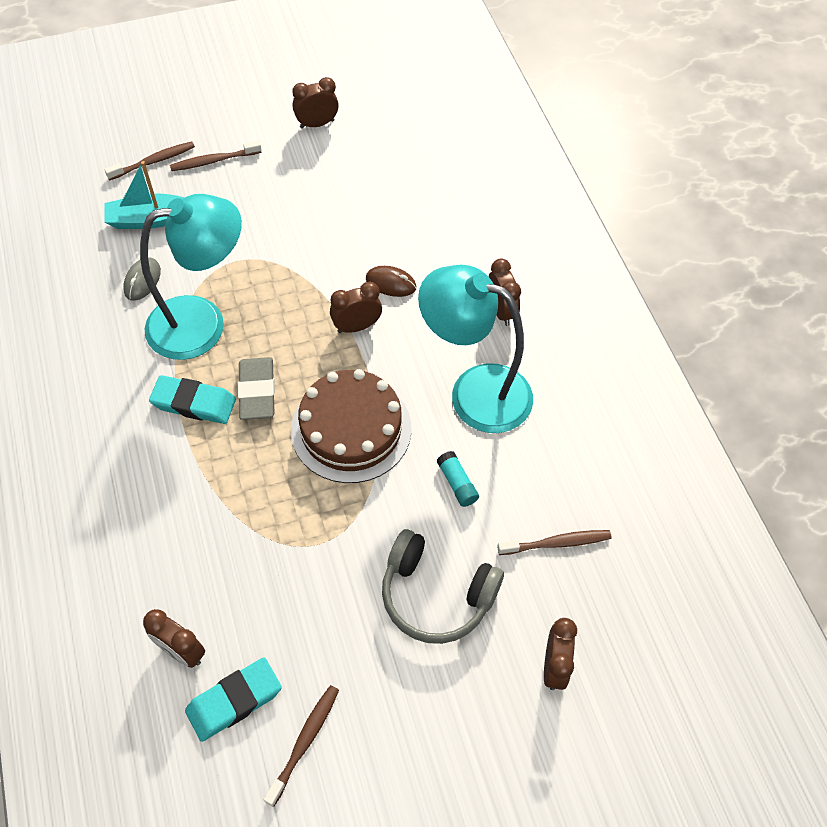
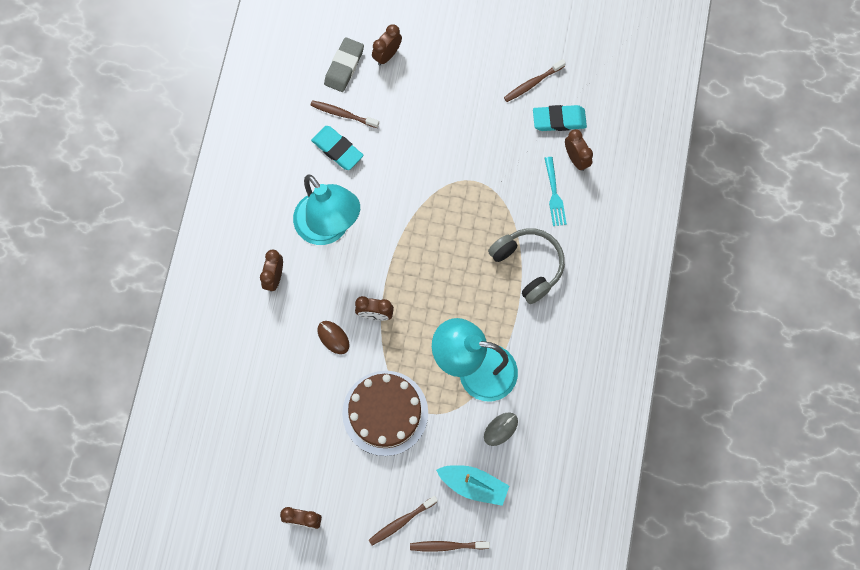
camera: 150 degrees left, 15 degrees up
(192, 580) = (554, 195): none -> turquoise fork
(194, 403) = (506, 310): turquoise eraser -> turquoise eraser (337, 149)
(213, 161) = (401, 522): brown toothbrush -> brown toothbrush turned 135 degrees clockwise
(257, 391) = (463, 298): grey eraser -> grey eraser (344, 66)
(351, 429) = (418, 242): brown cake -> brown cake (385, 413)
(436, 595) = (426, 120): grey headphones -> grey headphones (528, 265)
(457, 483) = (376, 176): turquoise glue stick -> none

